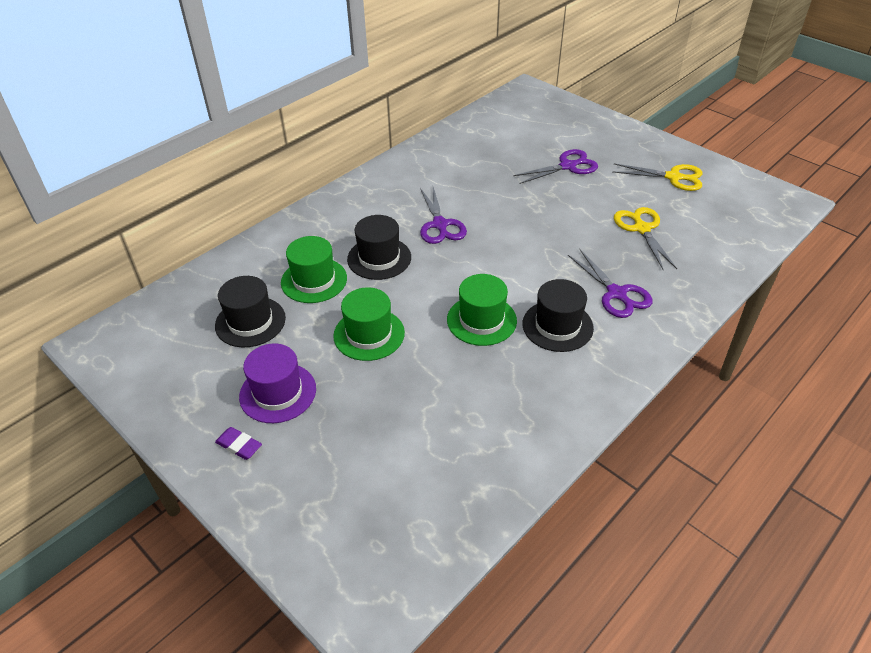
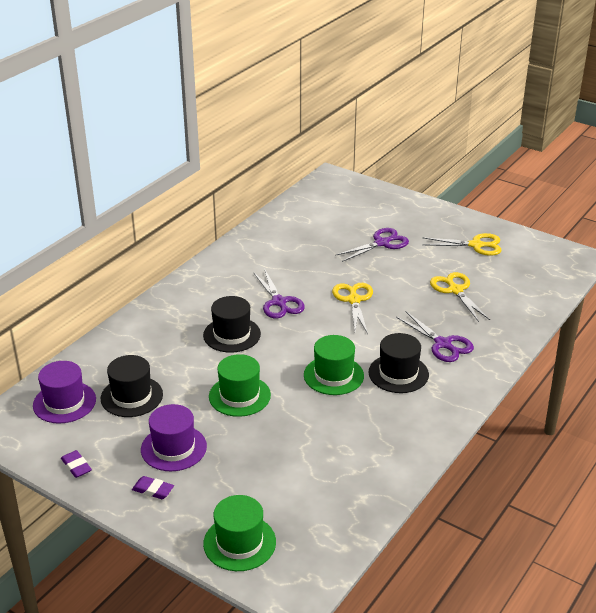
camera: 10 degrees left, 10 degrees down
(164, 403) = (76, 466): none -> purple eraser
(176, 321) = (64, 402): none -> purple hat
(314, 280) = (178, 358): green hat -> green hat (239, 543)
(523, 230) = (354, 300): none -> yellow scissors

